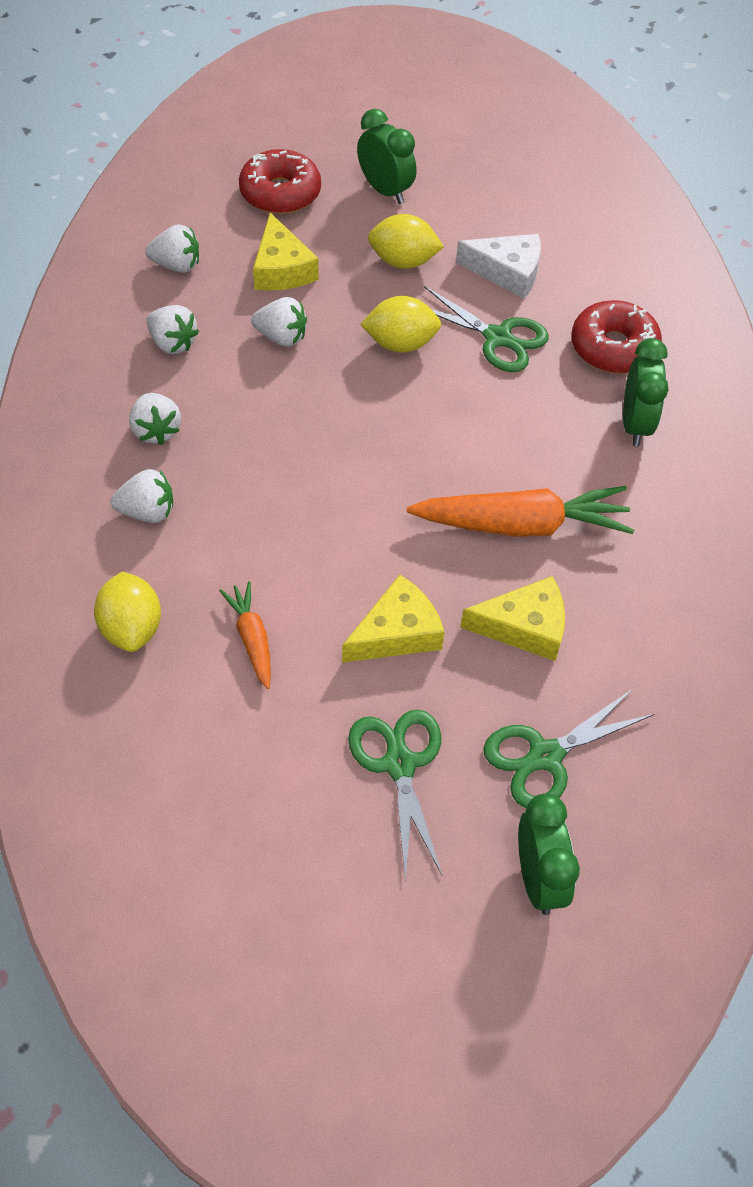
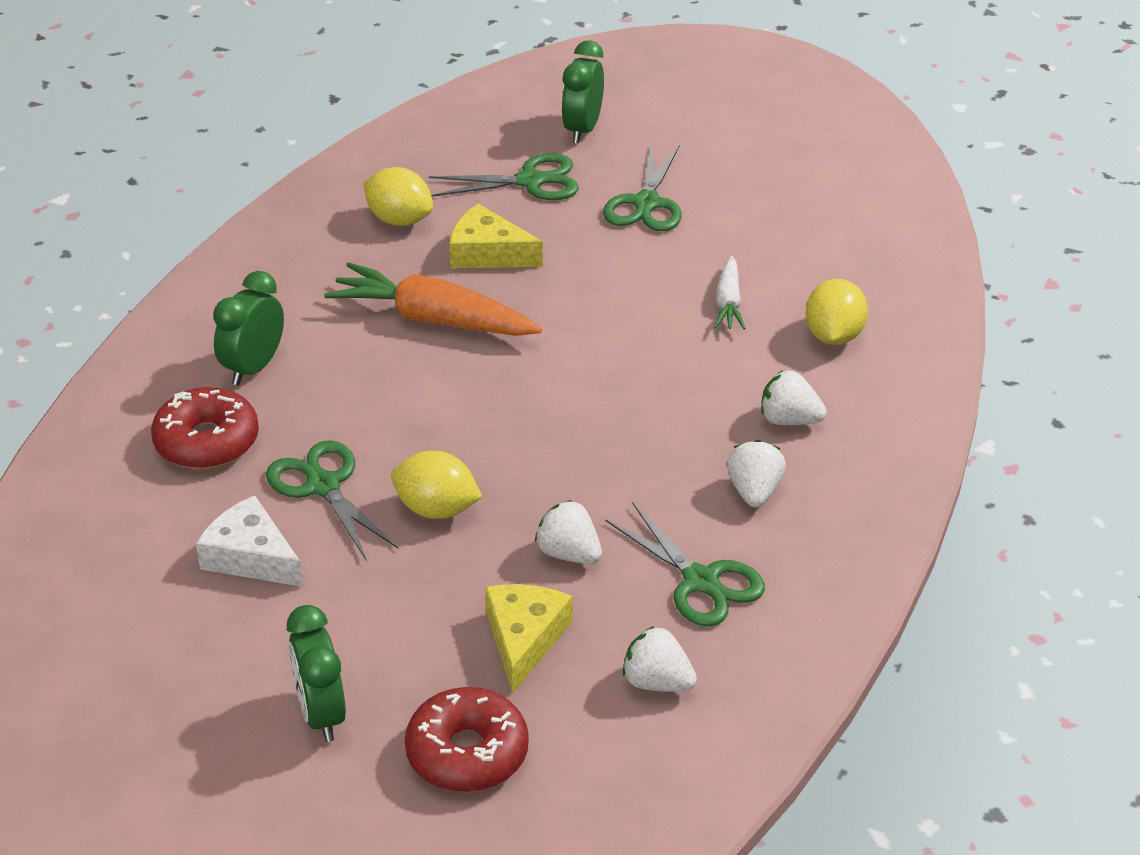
camera: 155 degrees left, 15 degrees down
(172, 343) = (701, 581): white strawberry -> green scissors
(252, 639) = (728, 303): orange carrot -> white carrot
(397, 632) = (599, 276): yellow cheese -> none
(403, 261) = (366, 605): yellow lemon -> yellow lemon (399, 219)

